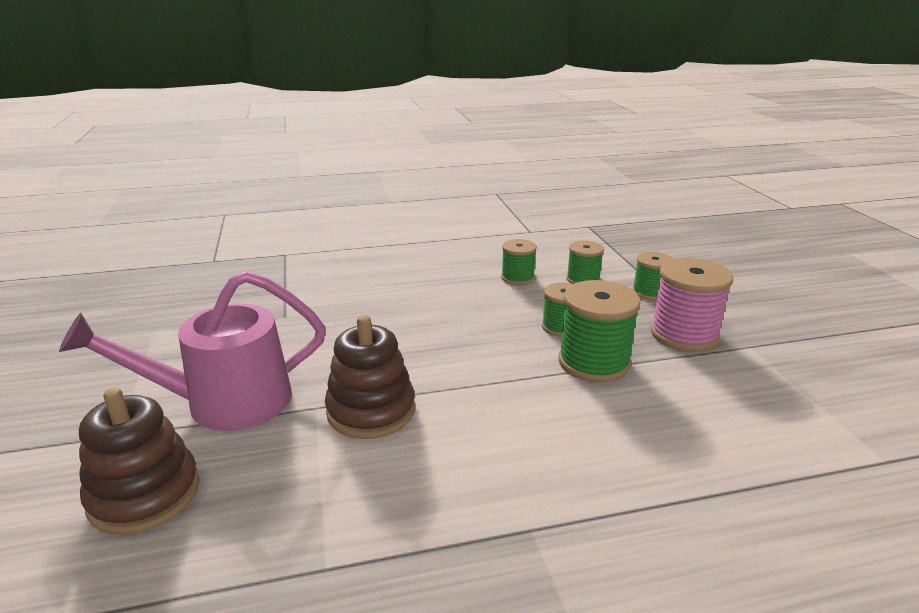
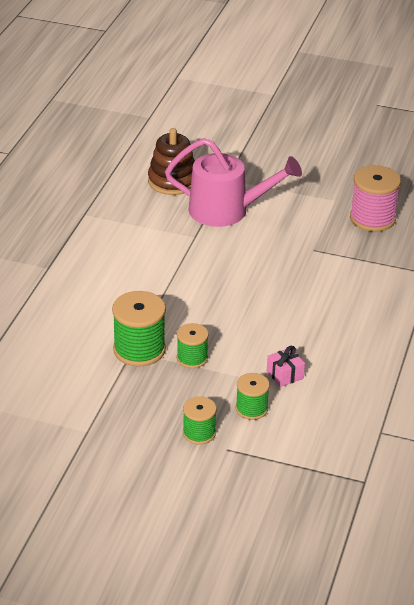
camera: 120 degrees right, 10 degrees up
(224, 403) = (227, 211): pink watering can -> pink watering can turned 90 degrees clockwise
(371, 411) = (174, 252): brown stacking toy -> none
(517, 278) = (285, 375): green spool -> pink gift
(684, 334) = (129, 409): pink spool -> pink spool (372, 218)

